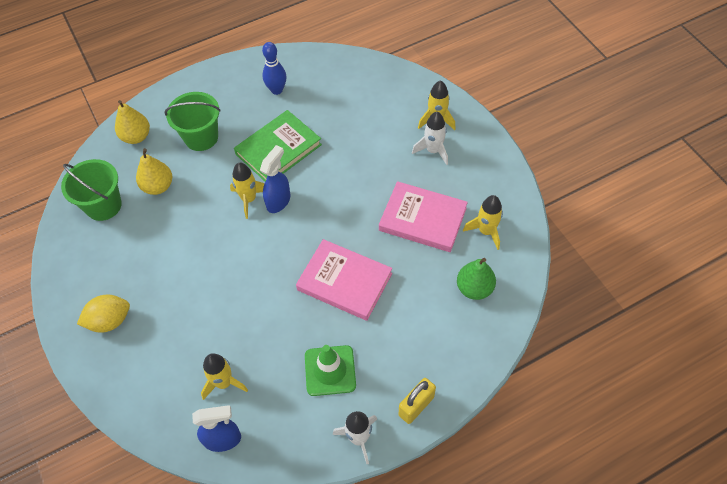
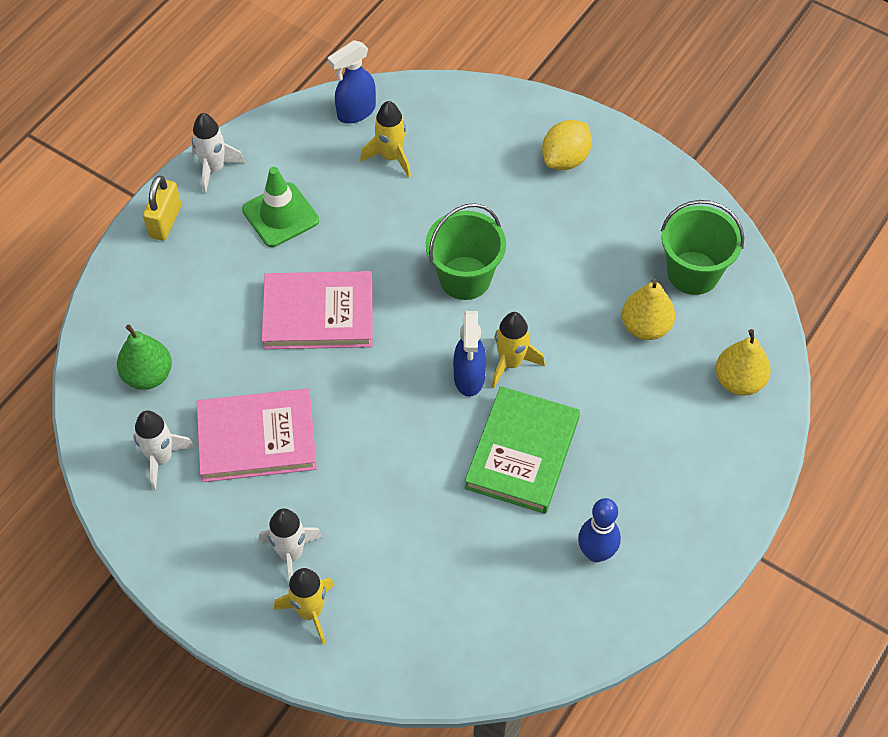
camera: 150 degrees right, 0 degrees up
(201, 137) = (647, 421): green bucket -> green bucket (465, 278)
(486, 231) = (161, 459): yellow rocket -> white rocket

